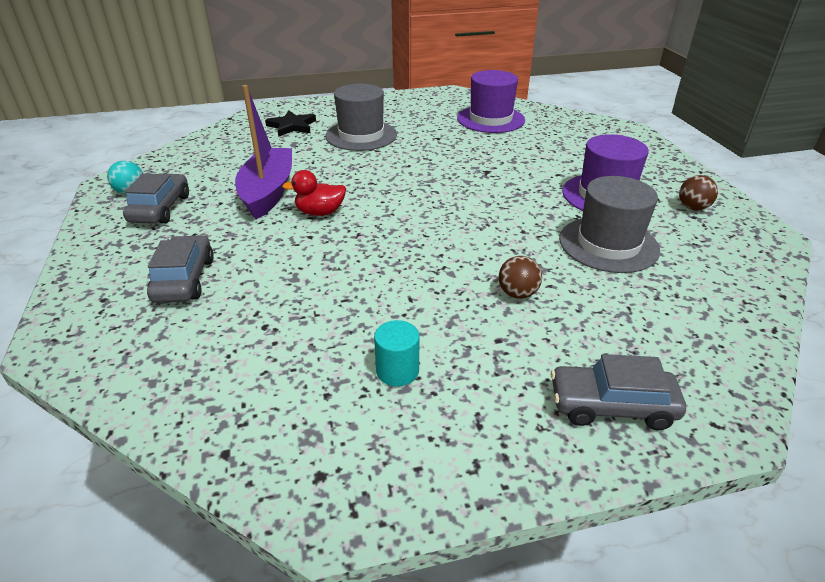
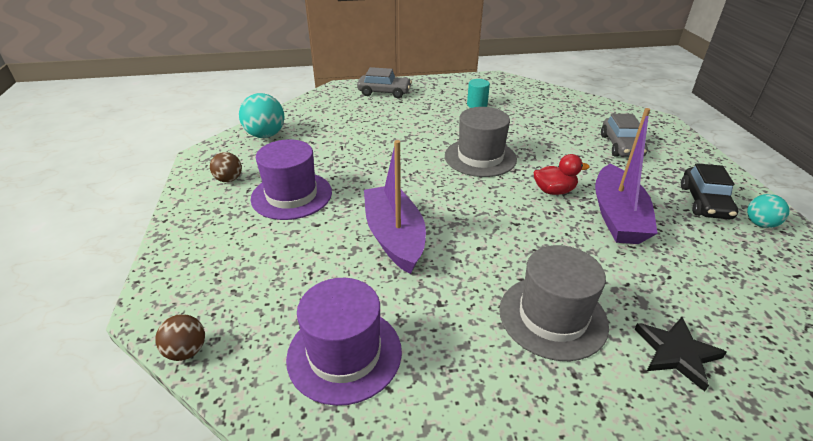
camera: 175 degrees left, 0 degrees up
(160, 209) = (704, 202): grey car -> black car
(483, 169) = (394, 237): none -> purple boat
(517, 293) = (407, 130): brown ball -> brown ball (186, 351)
(608, 244) = (327, 154): grey hat -> grey hat (480, 157)
(729, 271) = (265, 135): none -> turquoise ball

